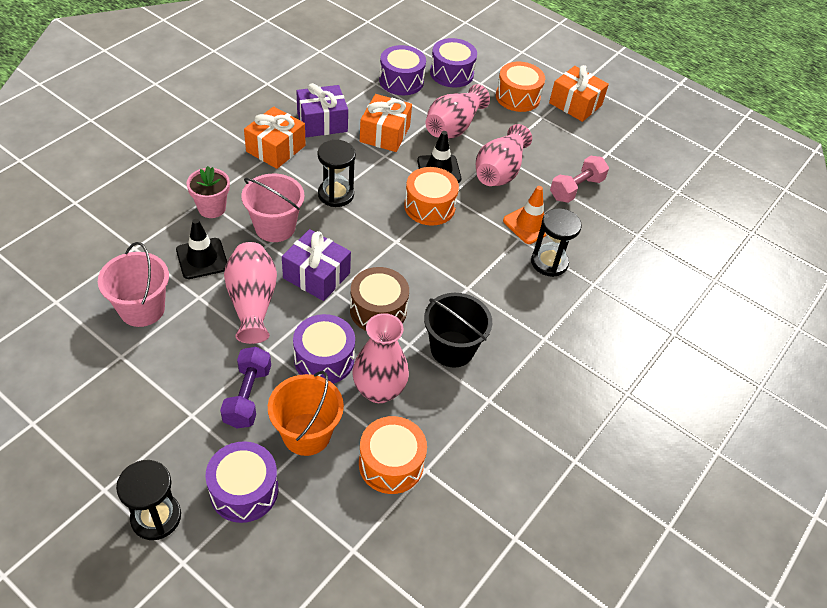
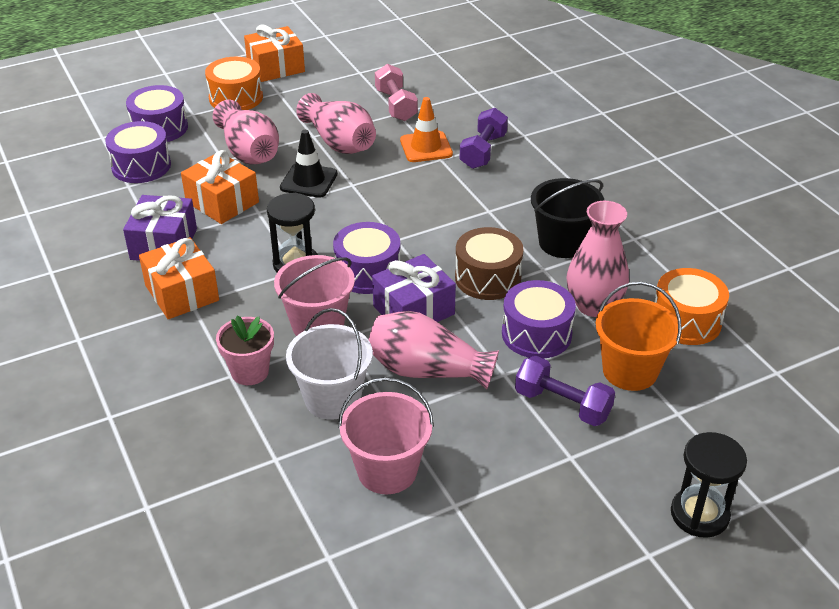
camera: 60 degrees left, 10 degrees down
(202, 258) = (332, 399): black traffic cone -> white bucket
(244, 490) = (686, 435): purple drum -> purple drum (368, 272)
(429, 206) = (360, 202): orange drum -> none
(549, 262) = (483, 151): black hourglass -> purple dumbbell

